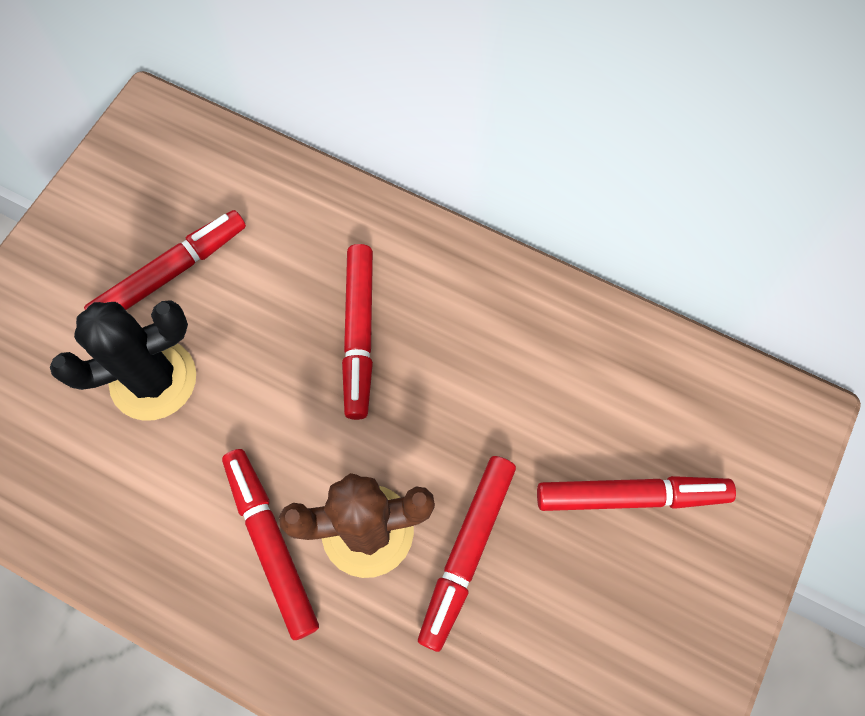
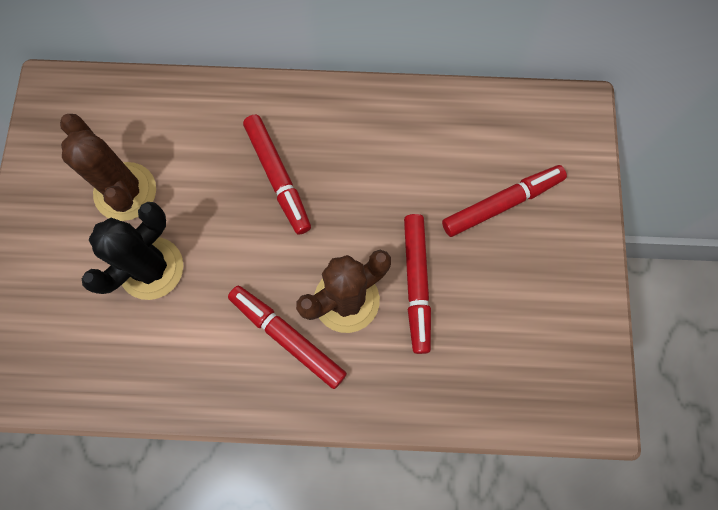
camera: 25 degrees left, 5 degrees up
(171, 273) = (125, 192): red marker -> brown cactus

